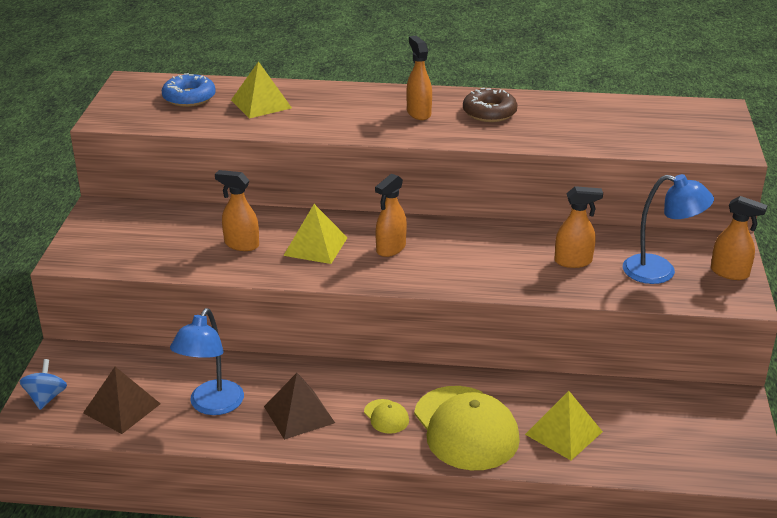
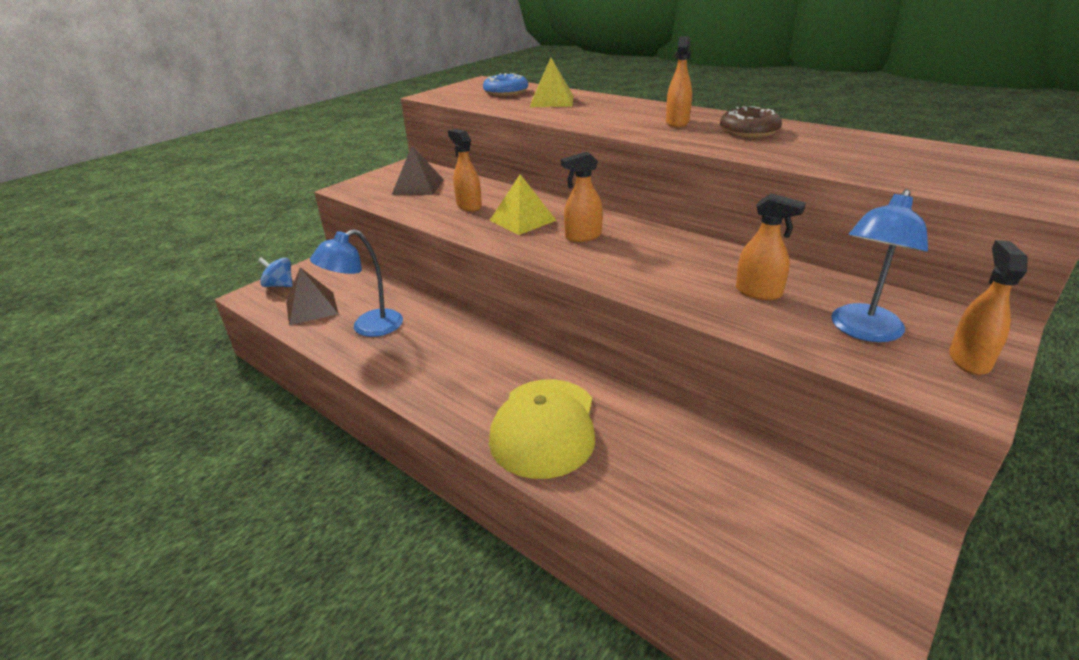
camera: 35 degrees right, 0 degrees up
(46, 398) = (280, 285): blue spinning top -> blue spinning top turned 105 degrees counterclockwise
(299, 414) = (419, 358): brown pyramid -> brown pyramid (418, 186)
(386, 416) = (485, 387): yellow cap -> none
(563, 433) = (641, 474): yellow pyramid -> none
(660, 272) = (862, 331): blue lamp -> blue lamp turned 75 degrees clockwise
(730, 273) = (969, 360): orange spray bottle -> orange spray bottle turned 135 degrees counterclockwise

